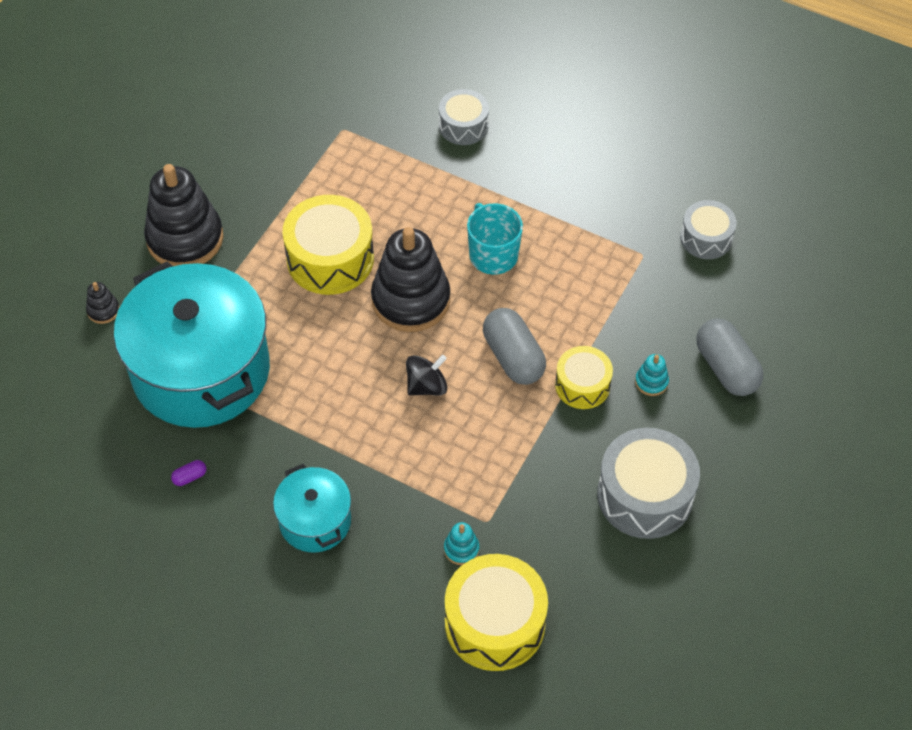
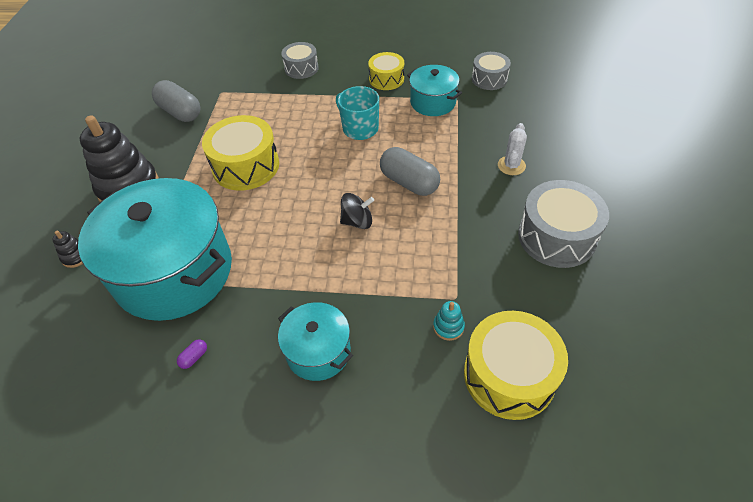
camera: 20 degrees left, 5 degrees down
(411, 300) = (317, 172): black stacking toy -> none
(426, 386) = (357, 221): black spinning top -> black spinning top turned 45 degrees clockwise
(582, 385) = (467, 183): yellow drum -> yellow drum (386, 79)
(608, 248) = (433, 102): none -> turquoise pot
(651, 382) = (511, 166): turquoise stacking toy -> white cactus
(726, 368) = (553, 142): grey capsule -> grey capsule (180, 112)

